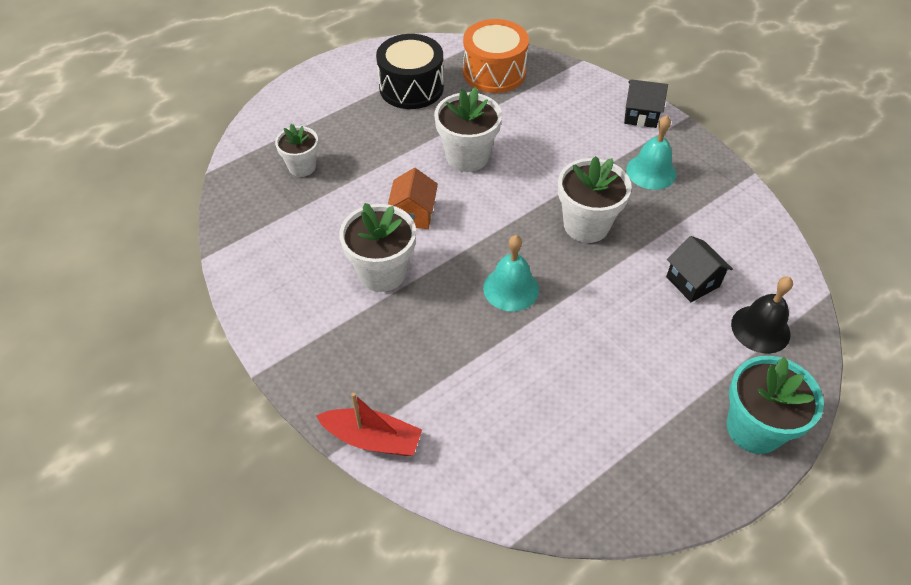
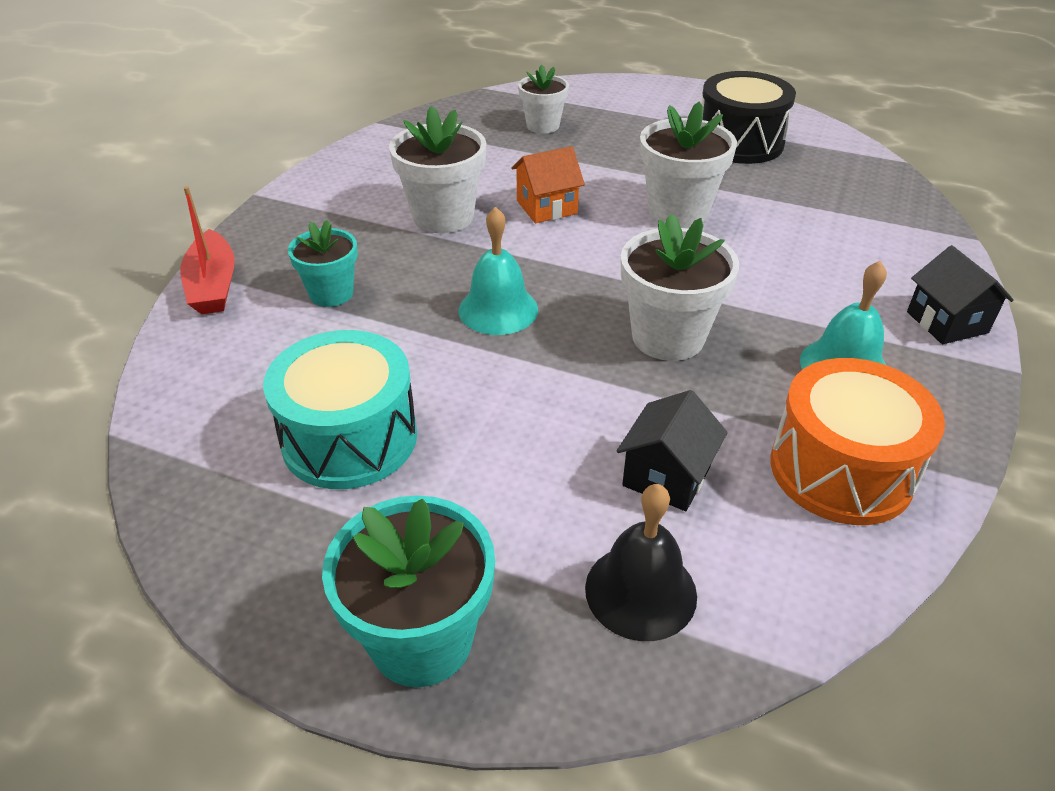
camera: 60 degrees right, 10 degrees down
(433, 369) = (331, 293): none -> turquoise flower pot
(494, 72) = (846, 183): orange drum -> orange drum (841, 469)
(590, 409) = (349, 438): none -> turquoise drum

